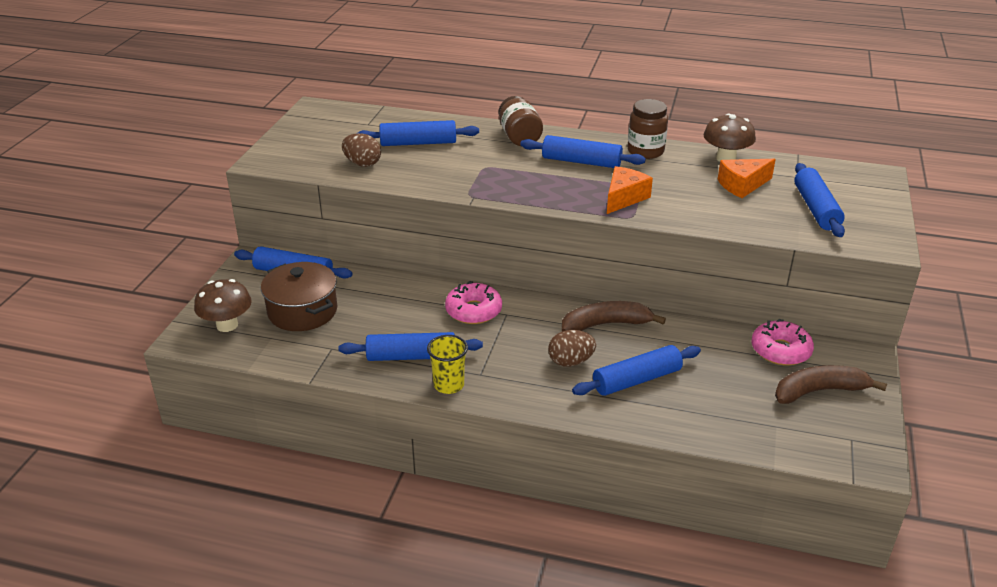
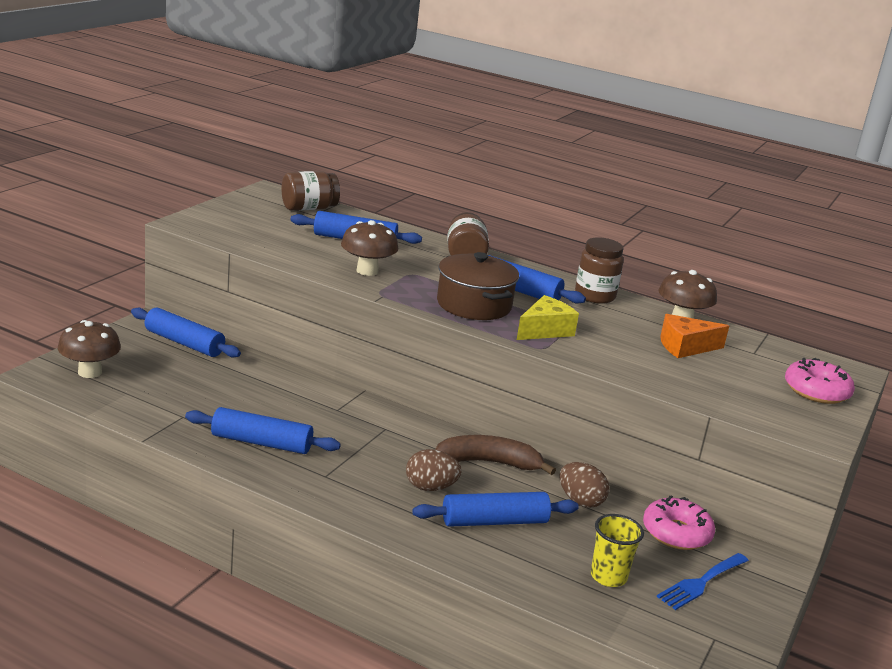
camera: 10 degrees right, 10 degrees down
(302, 311) = (173, 377): brown pot -> brown pot (474, 305)
(360, 118) = (308, 208): none -> brown jar
(362, 164) = (286, 245): brown egg -> brown egg (580, 501)
(446, 174) = (367, 271): none -> brown mushroom
(448, 385) = (285, 477): yellow cup -> yellow cup (608, 577)
(473, 311) = (352, 417): pink donut -> pink donut (816, 391)
(624, 198) = (545, 330): orange cheese -> yellow cheese
(816, 209) = (758, 385): blue rolling pin -> none
(819, 391) = (701, 582): brown banana -> blue fork

